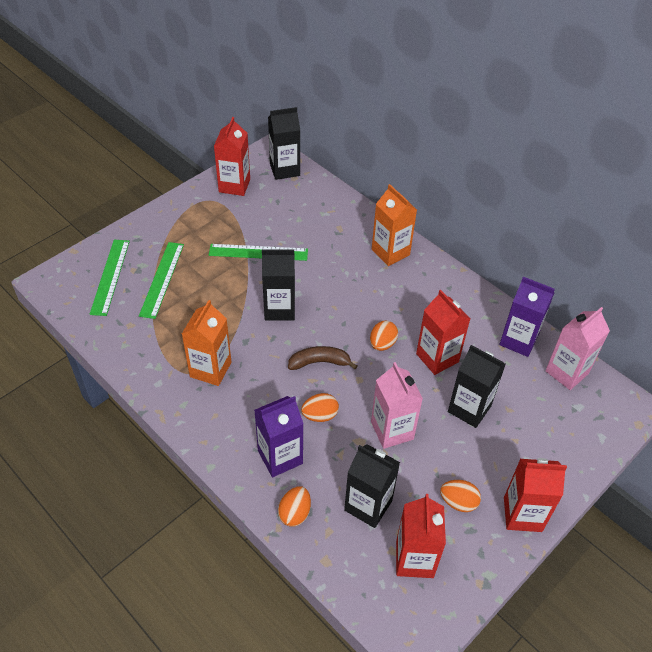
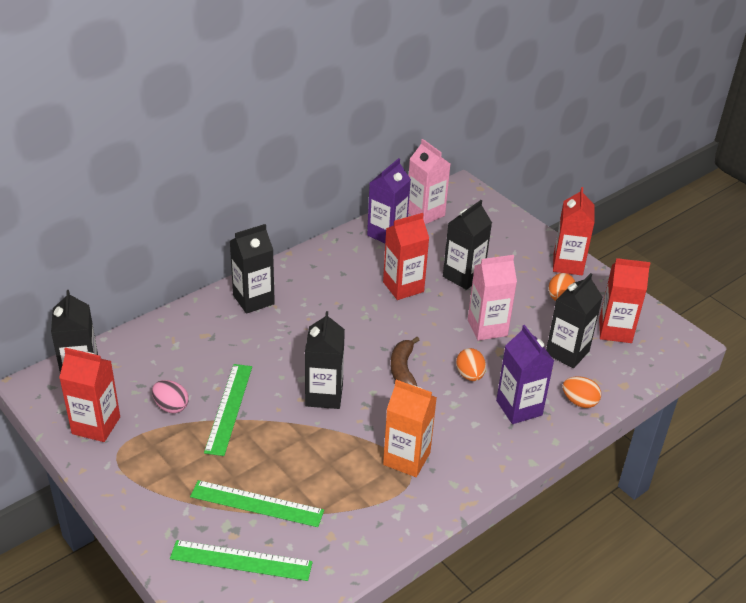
camera: 85 degrees left, 10 degrees down
(257, 220) = (171, 406): none -> pink egg
(382, 344) = (382, 321): orange egg -> none
(390, 252) = (253, 299): orange carton -> black carton

